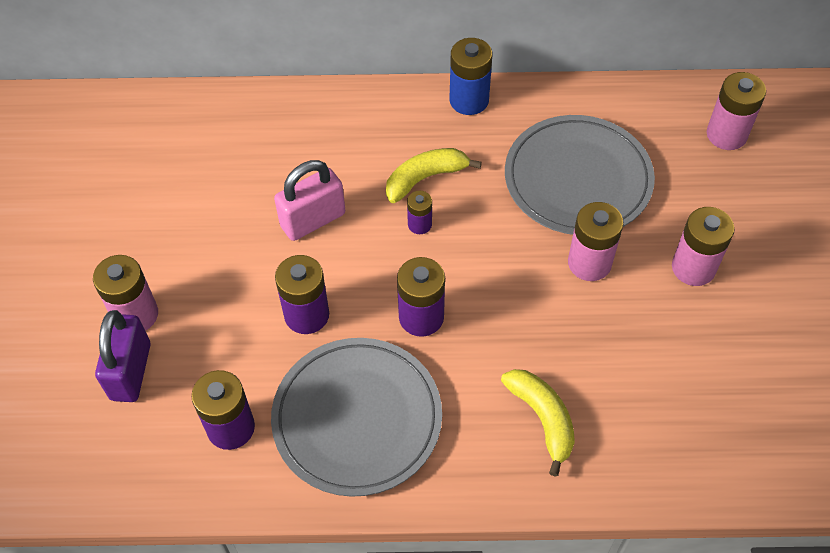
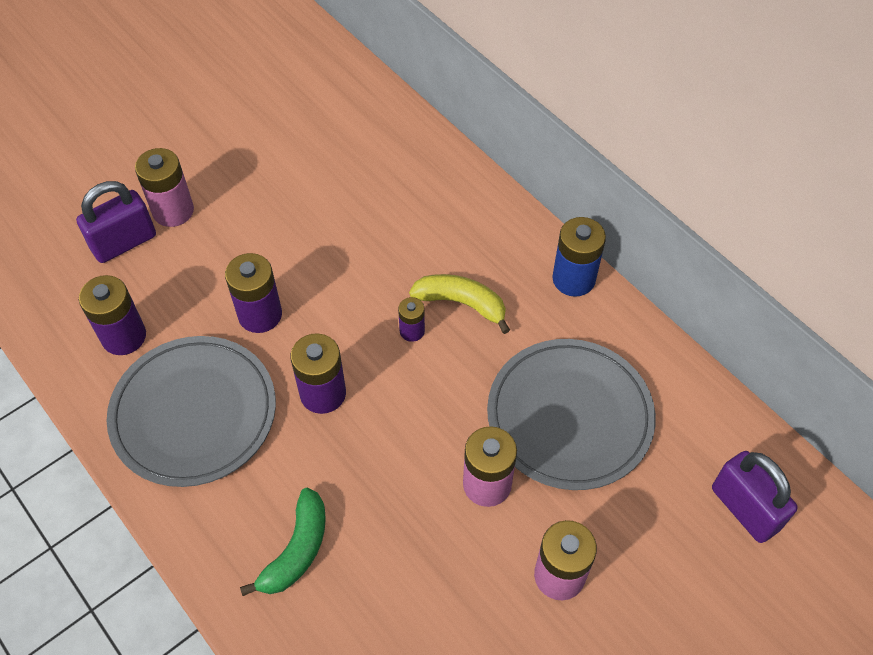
camera: 50 degrees right, 0 degrees up
(313, 220) = (351, 257): pink padlock -> none
(542, 419) = (297, 550): yellow banana -> green banana
(726, 134) = (744, 509): pink battery -> purple padlock

